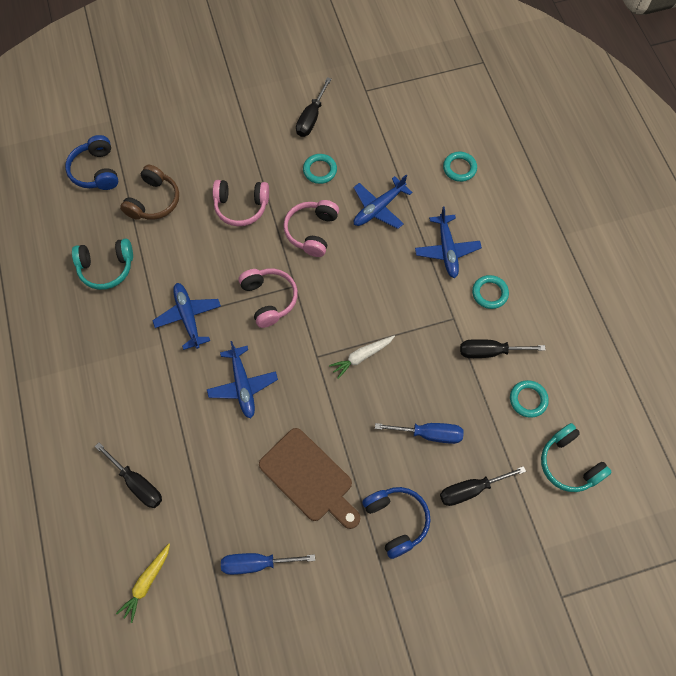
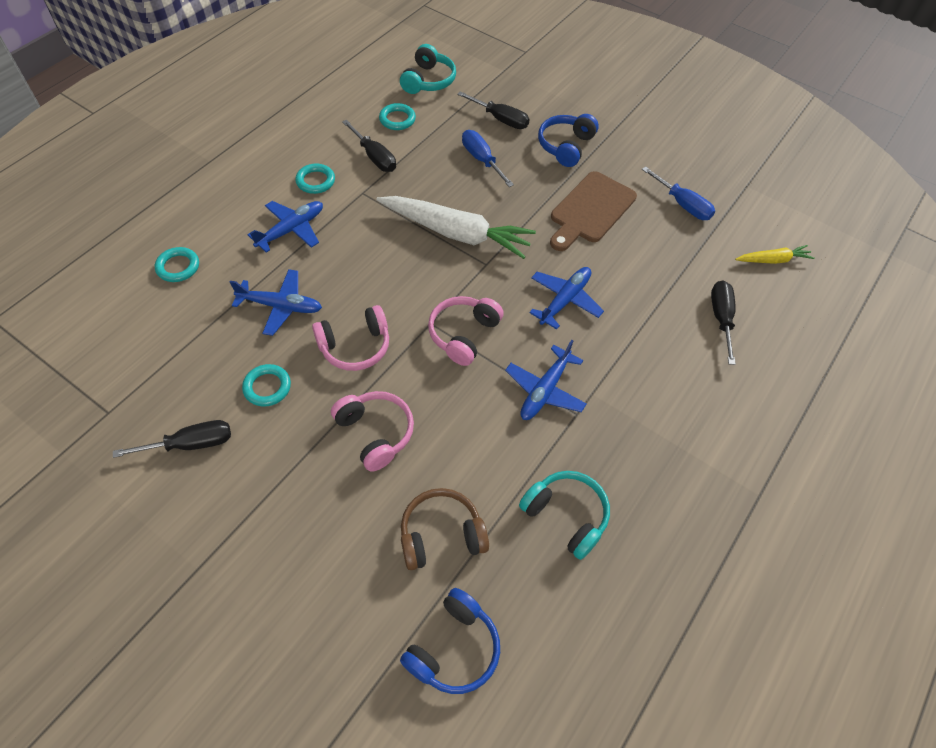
camera: 130 degrees left, 10 degrees down
(309, 478) = (590, 210): brown cutting board -> brown cutting board turned 150 degrees counterclockwise
(361, 357) = (456, 233): white carrot -> white carrot, size x2.07

